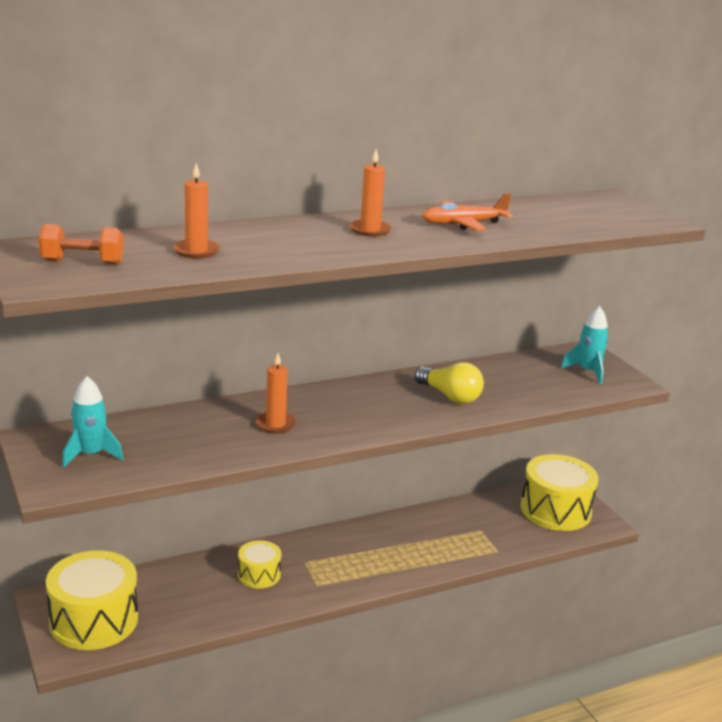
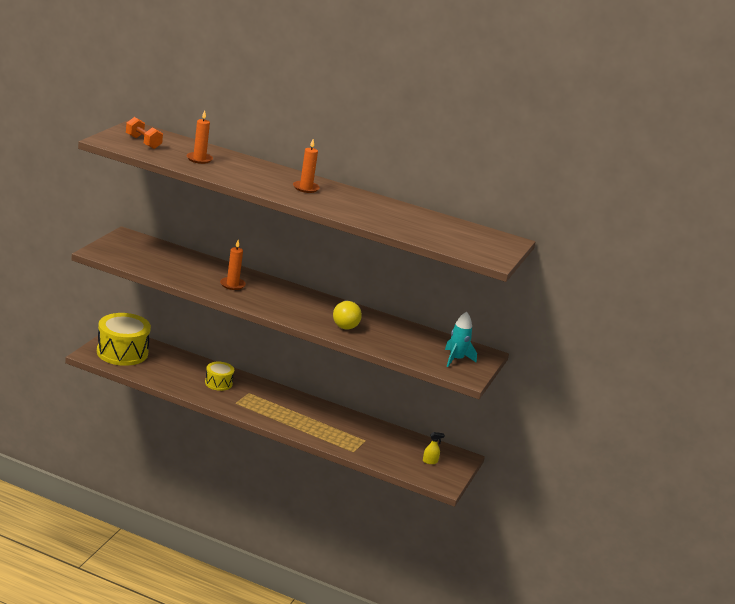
camera: 45 degrees right, 0 degrees up
(91, 455) = (134, 252): turquoise rocket -> none
(463, 224) = (364, 208): orange plane -> none
(555, 510) = (430, 461): yellow drum -> yellow spray bottle

